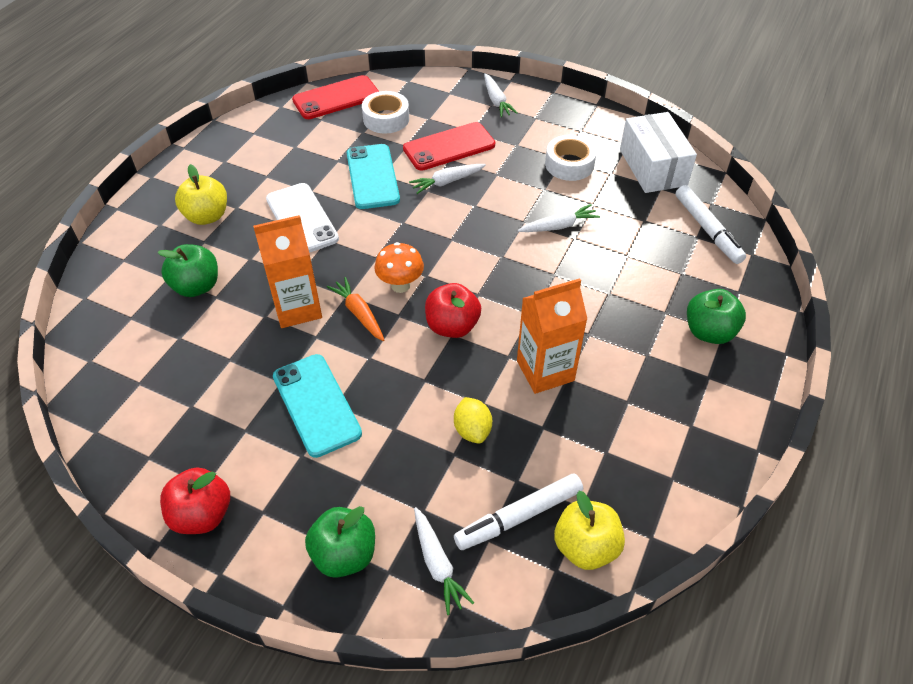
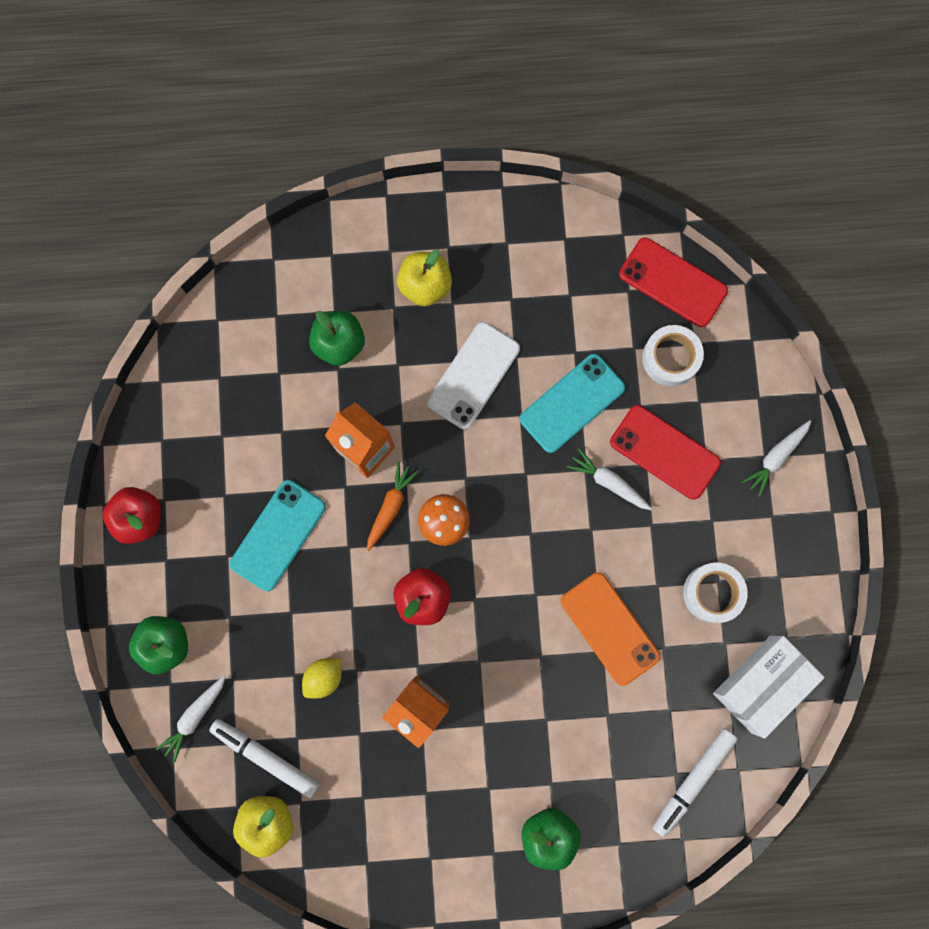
camera: 60 degrees right, 30 degrees up
(558, 226) = (609, 628): white carrot -> orange phone

